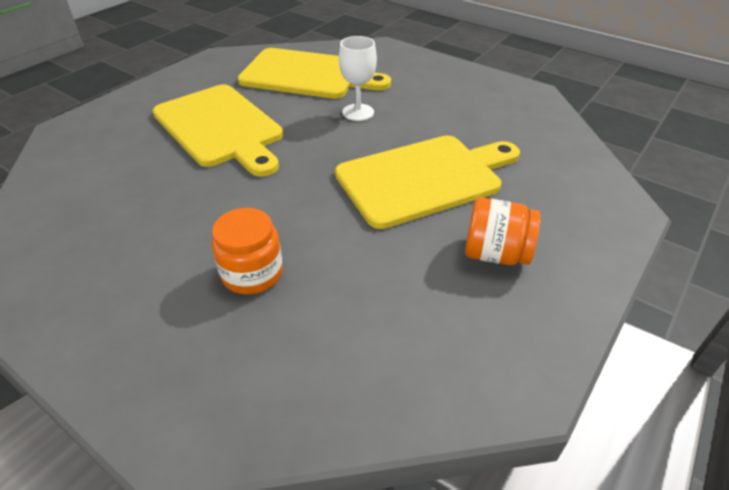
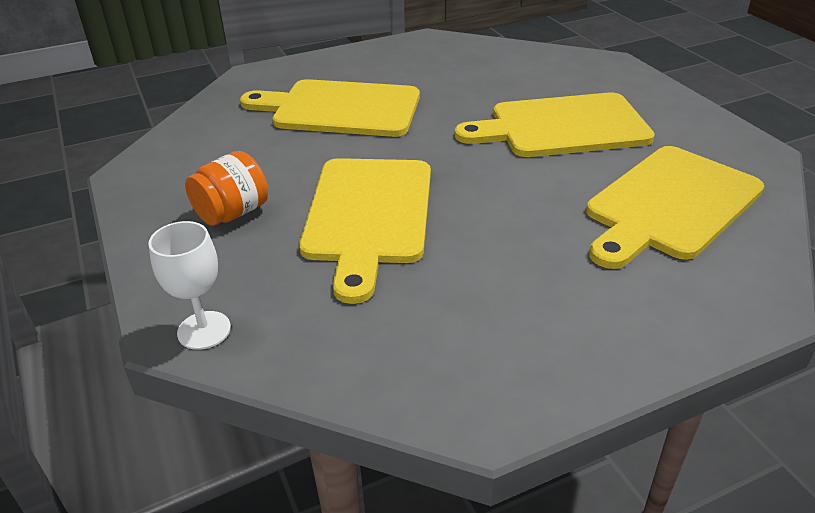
camera: 120 degrees right, 5 degrees down
(252, 273) = (340, 109): orange jar -> yellow cutting board
(358, 112) = (538, 215): white goblet -> white goblet (204, 330)

